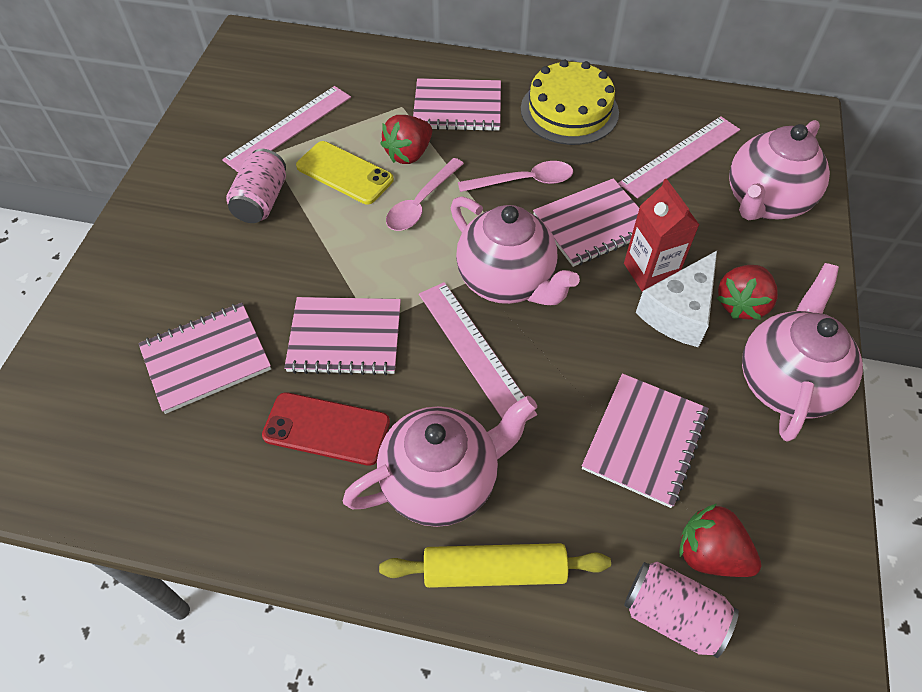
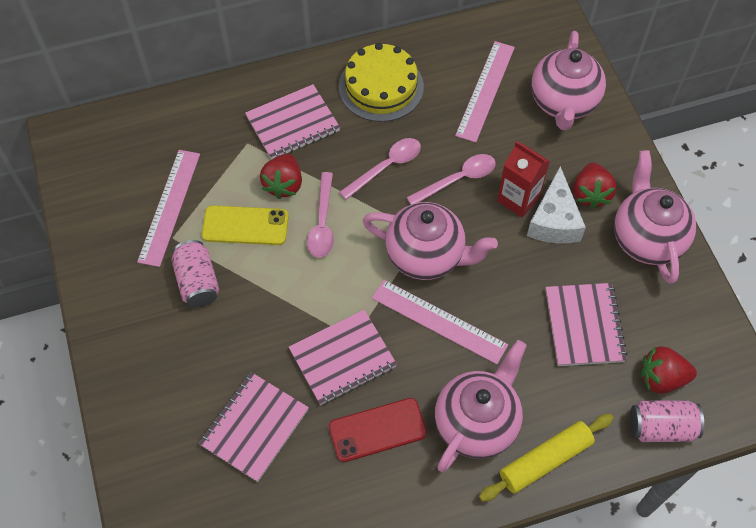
camera: 30 degrees left, 5 degrees up
(593, 224) = (457, 179): pink notebook -> pink spoon

